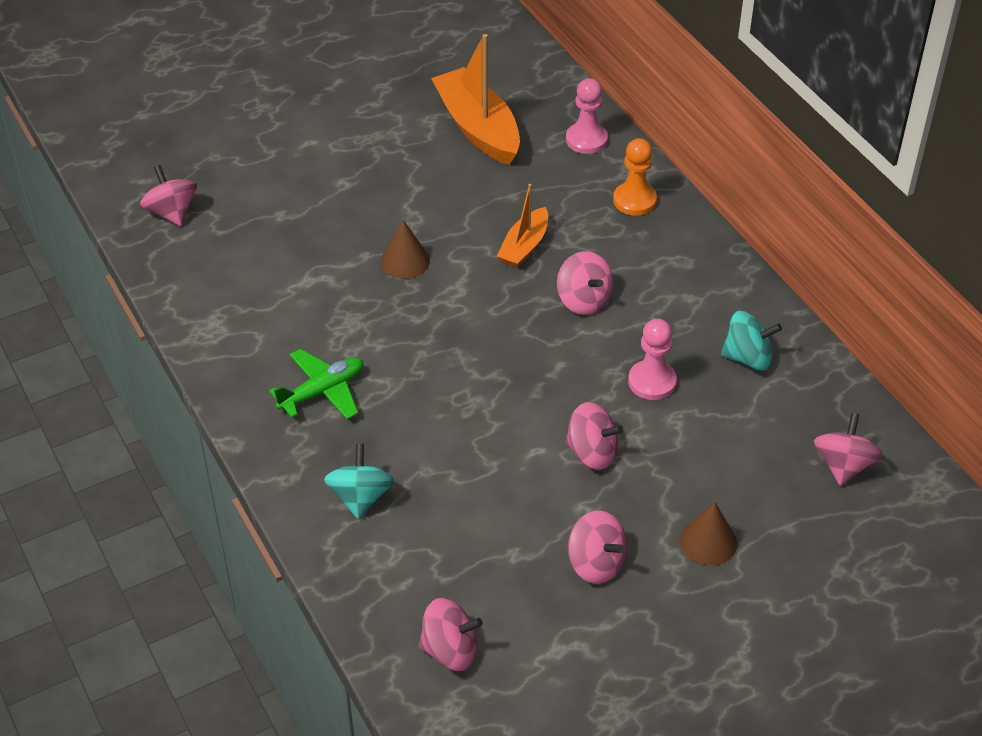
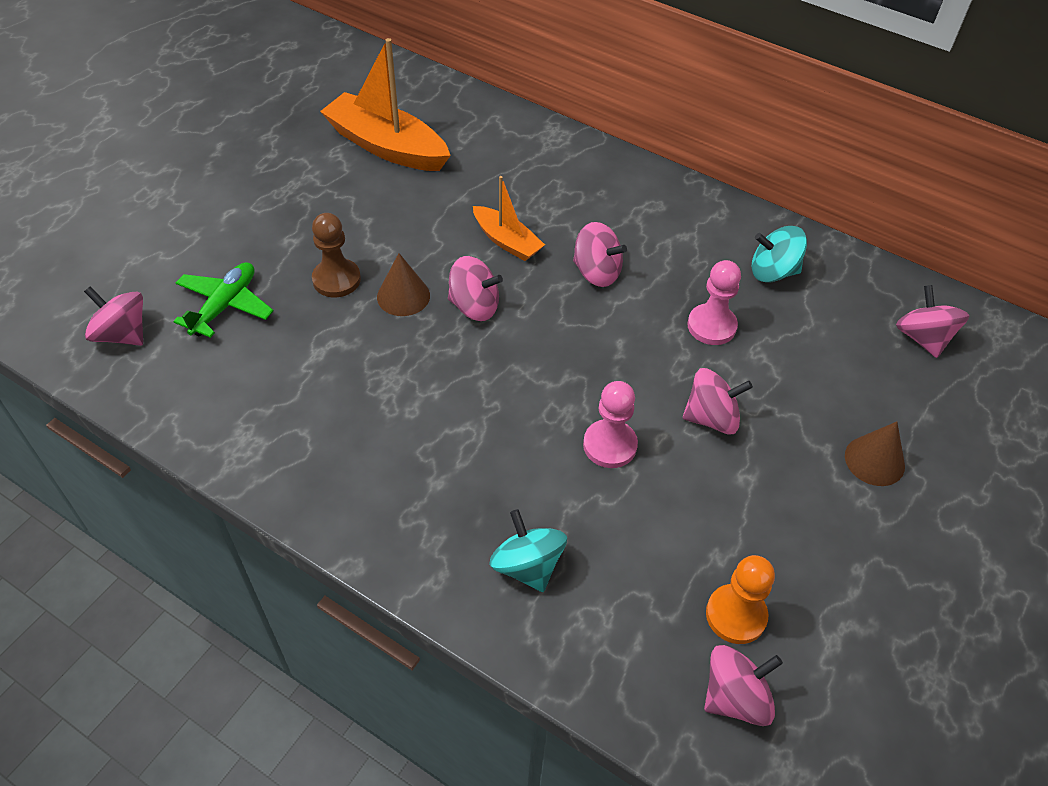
camera: 30 degrees left, 5 degrees up
(322, 391) = (410, 465): green plane -> green plane (225, 306)
(360, 228) = (336, 279): none -> brown pawn
(524, 246) = (507, 241): orange boat -> orange boat turned 45 degrees counterclockwise
(586, 140) = (493, 126): pink pawn -> pink pawn (610, 445)
(596, 563) = (798, 530): pink spinning top -> pink spinning top (474, 306)
(634, 200) = (574, 165): orange pawn -> orange pawn (736, 615)
(748, 358) = (773, 272): turquoise spinning top -> turquoise spinning top turned 150 degrees counterclockwise

